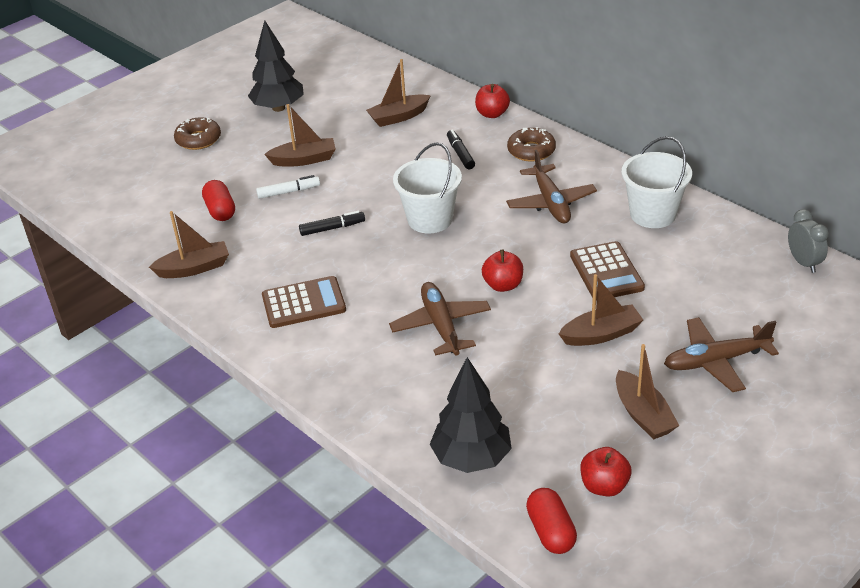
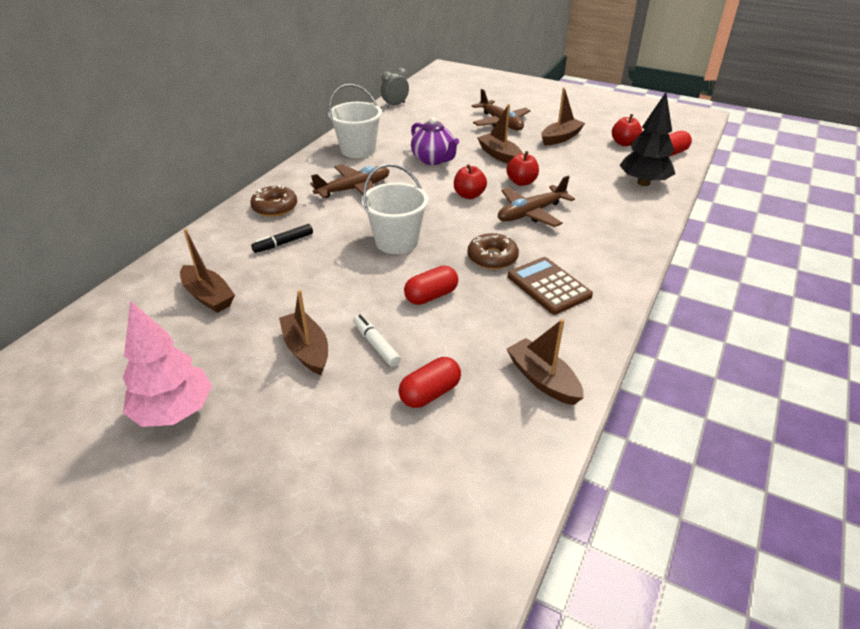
camera: 110 degrees left, 0 degrees up
(198, 139) = (263, 480): brown donut -> brown donut (492, 257)
(278, 108) = (174, 412): black tree -> pink tree
(332, 228) = (431, 296): black marker -> red capsule
(492, 114) = (206, 236): red apple -> red apple (521, 182)
(606, 272) = (433, 160): brown calculator -> purple teapot

